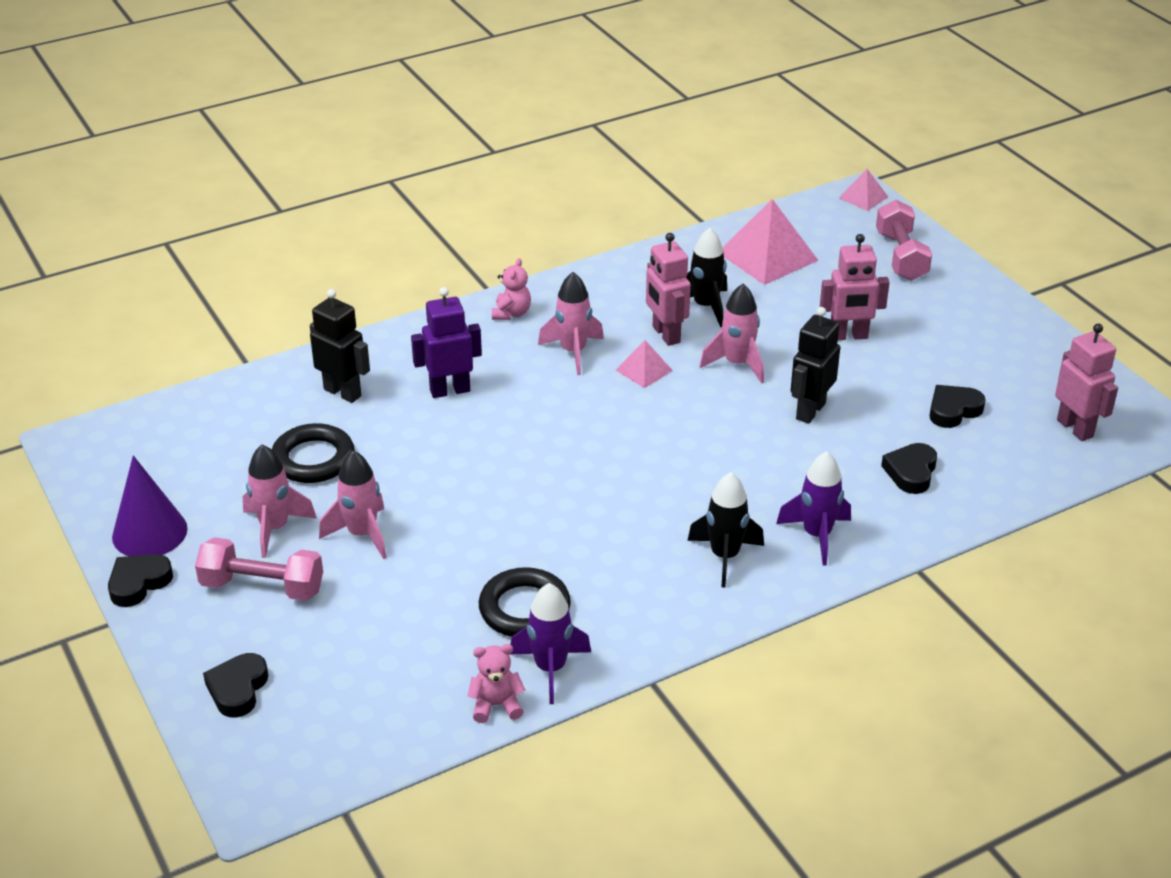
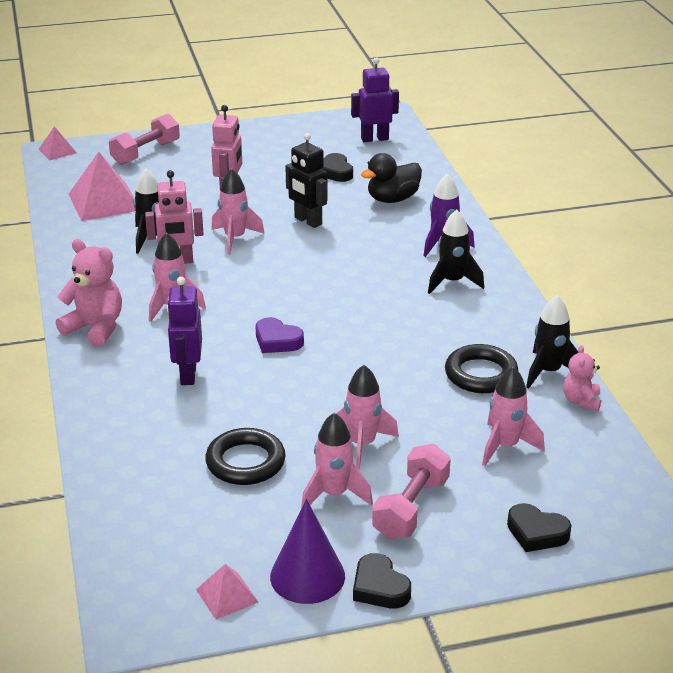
camera: 75 degrees left, 5 degrees down
(343, 392) = (154, 435): black robot -> none
(386, 647) = (505, 446): none -> pink rocket
(511, 313) = (95, 328): pink teddy bear -> pink teddy bear, size x1.69
(535, 438) = (277, 341): none -> purple heart
(550, 669) = (548, 372): purple rocket -> black rocket
(644, 370) = (217, 278): pink pyramid -> pink pyramid (227, 595)
(900, 256) = (146, 153): pink dumbbell -> pink dumbbell turned 60 degrees counterclockwise
(911, 472) = (392, 199): black heart -> black duck
(1075, 428) = (374, 139): pink robot -> purple robot

